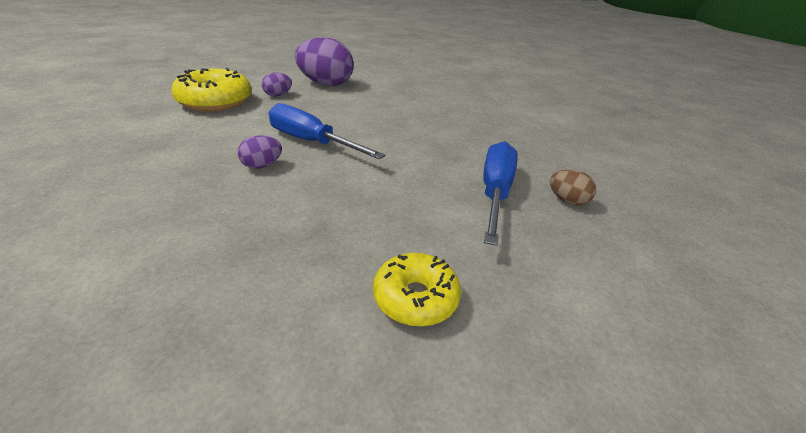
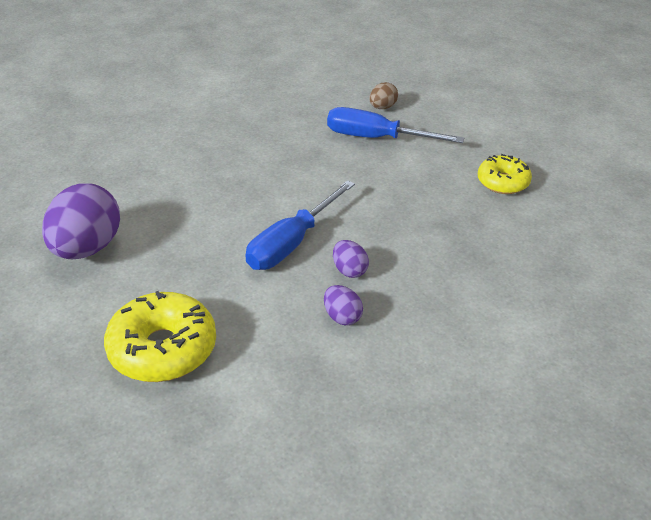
camera: 85 degrees left, 5 degrees up
(278, 95) = (136, 290): purple egg -> purple egg (342, 317)

